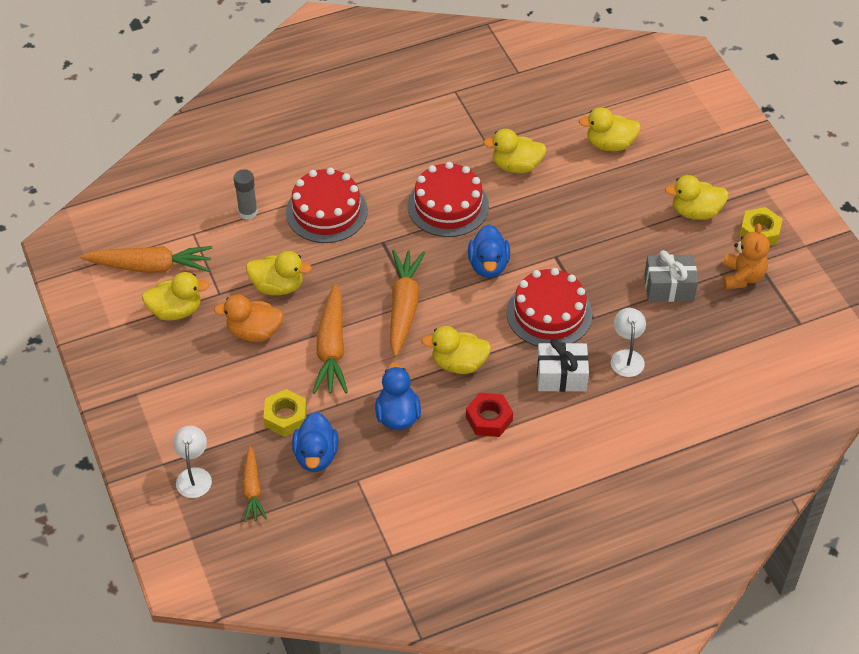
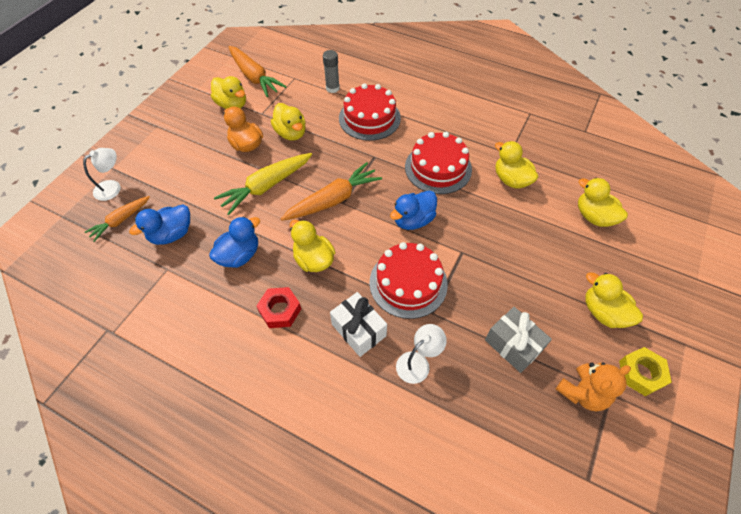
camera: 50 degrees right, 5 degrees up
(285, 417) = (192, 200): yellow nut -> none
(331, 348) = (266, 186): orange carrot -> yellow carrot

